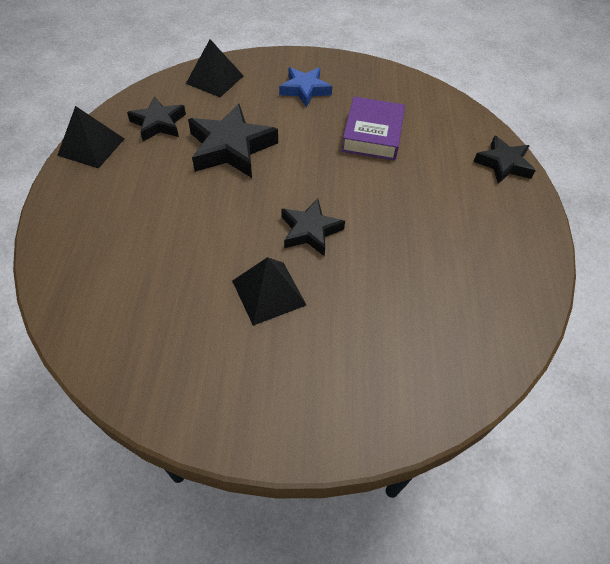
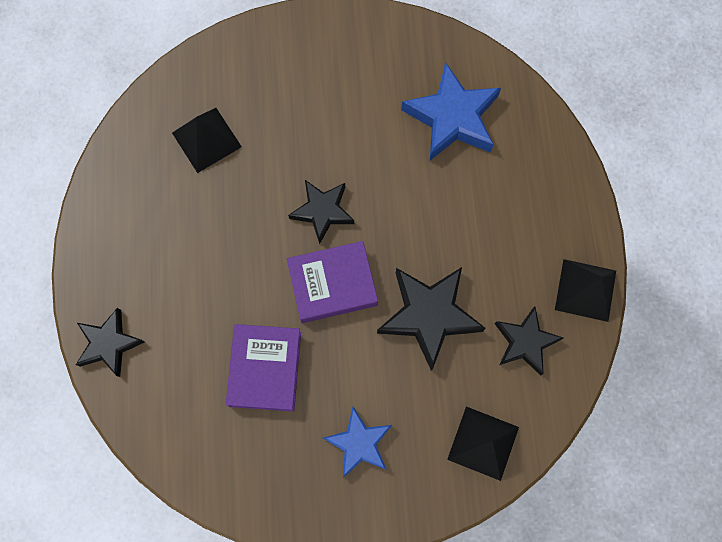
camera: 175 degrees right, 20 degrees up
(150, 297) = (452, 117): none -> blue star
(268, 293) = (351, 137): black pyramid -> black pyramid (206, 139)
(309, 177) = (332, 284): none -> purple book

